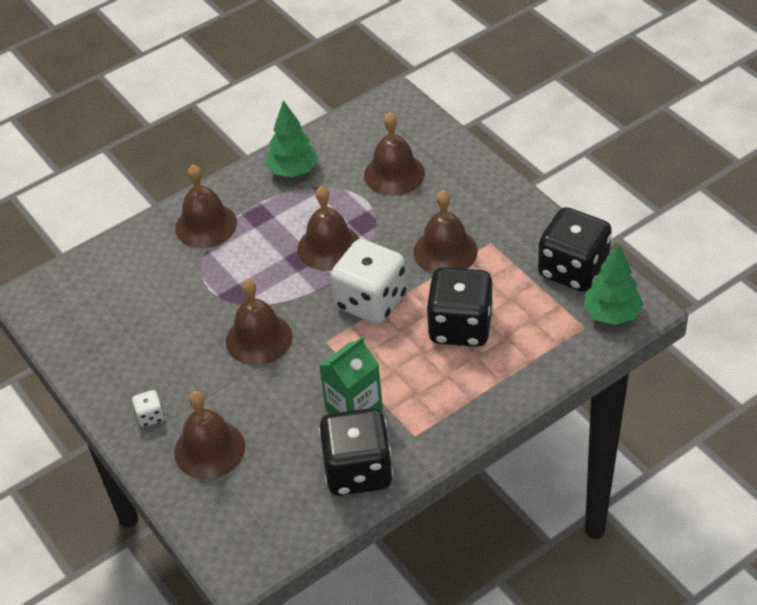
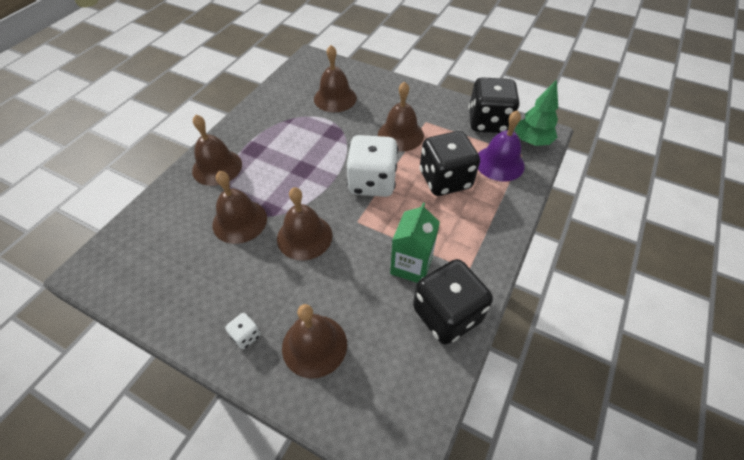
camera: 30 degrees left, 5 degrees up
(293, 170) = (264, 114): green tree -> none
(329, 247) = (319, 155): brown bell -> brown bell (239, 221)
(545, 328) = (499, 163): none -> purple bell

